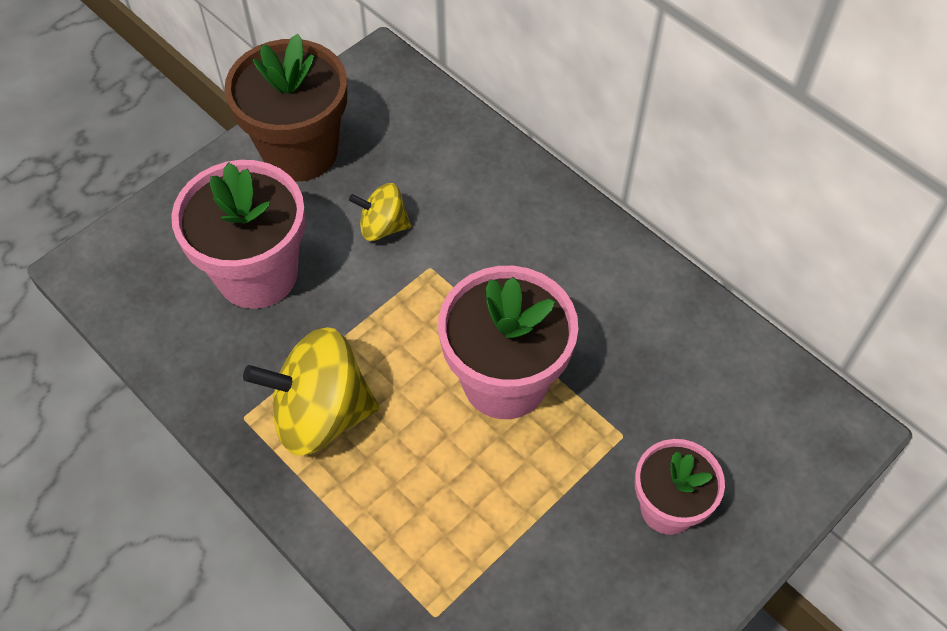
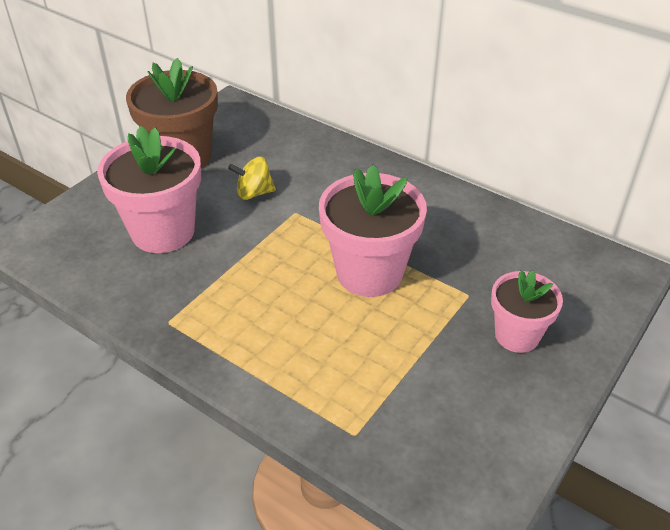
camera: 10 degrees left, 15 degrees down
(320, 414) = (230, 312): yellow spinning top -> none

